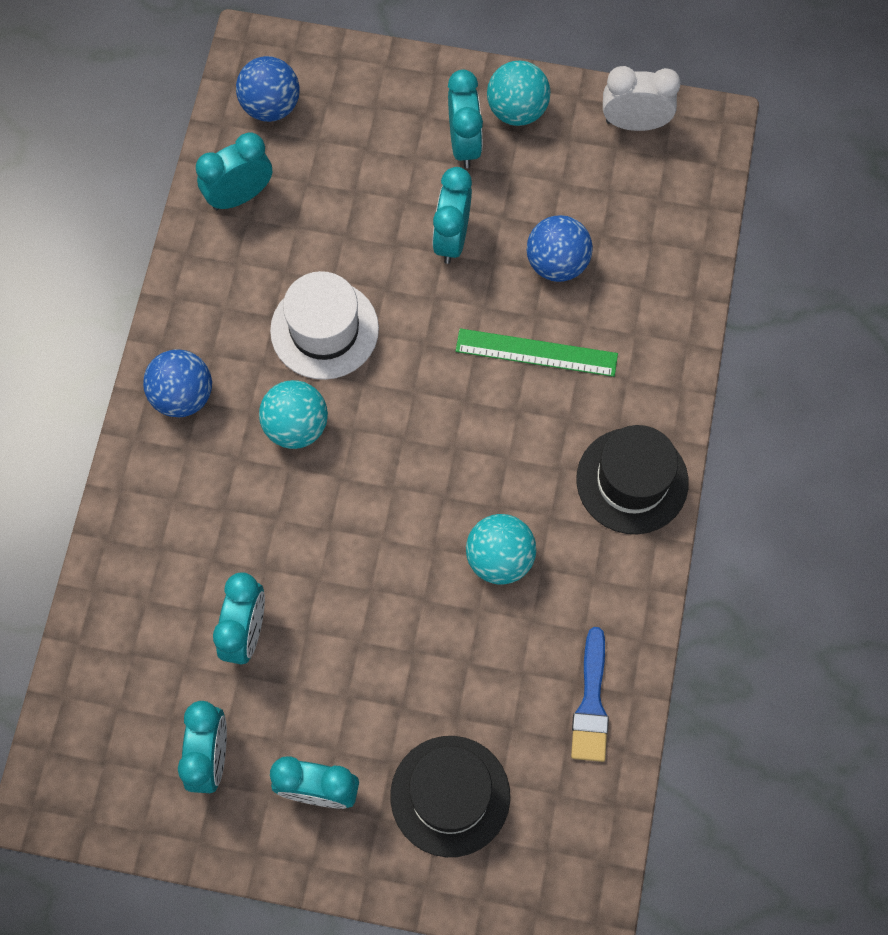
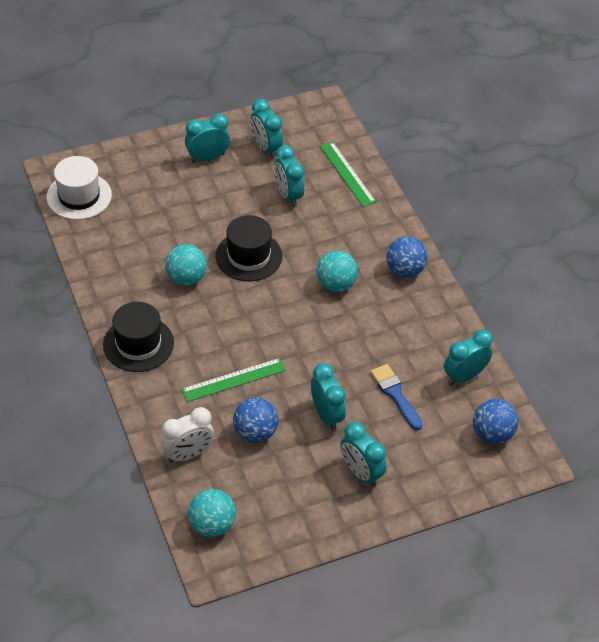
camera: 145 degrees right, 20 degrees down
(124, 623) = (347, 174): none -> green ruler
(240, 196) = (464, 376): turquoise clock -> turquoise clock turned 150 degrees counterclockwise
(324, 329) = (359, 334): white hat -> white hat (79, 196)
(450, 796) = (145, 181): black hat -> black hat (249, 256)
(517, 110) = (344, 510): turquoise ball -> turquoise ball (212, 525)
(591, 703) = (100, 243): blue brush -> blue brush (395, 394)
(634, 123) = (264, 542): white clock -> white clock (188, 454)

